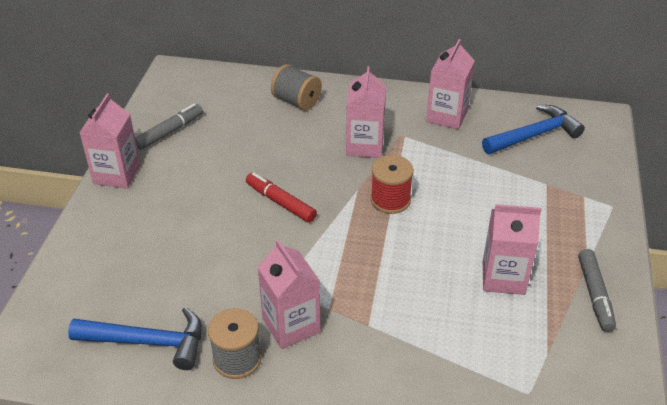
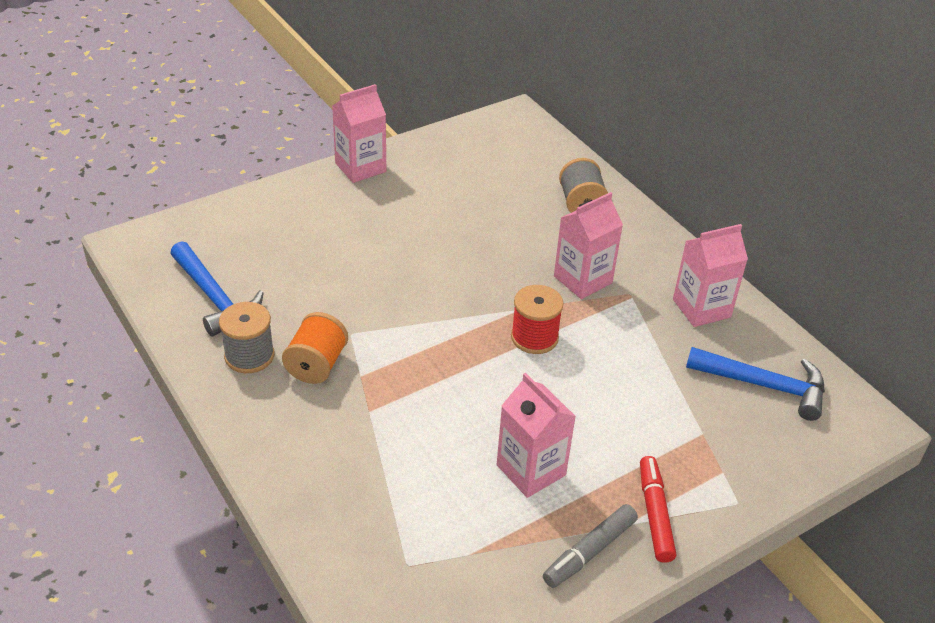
camera: 45 degrees right, 0 degrees up
(170, 132) = (443, 161): grey marker -> none
(280, 202) = (444, 273): red marker -> red marker (655, 514)
(291, 325) = (316, 365): pink carton -> orange spool

